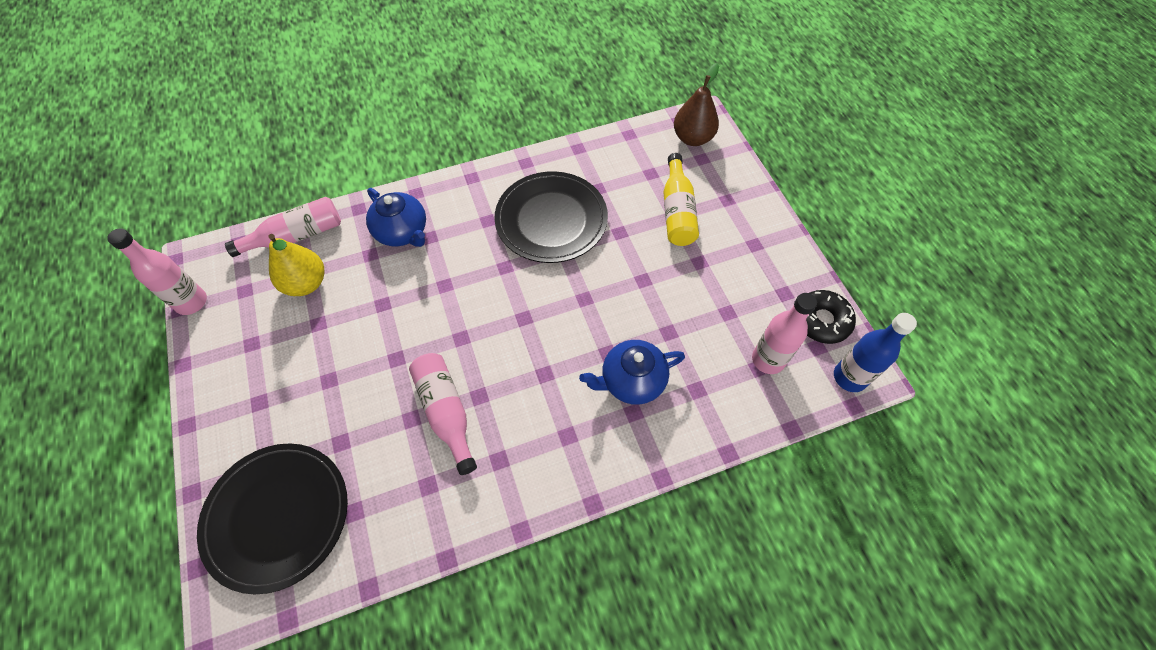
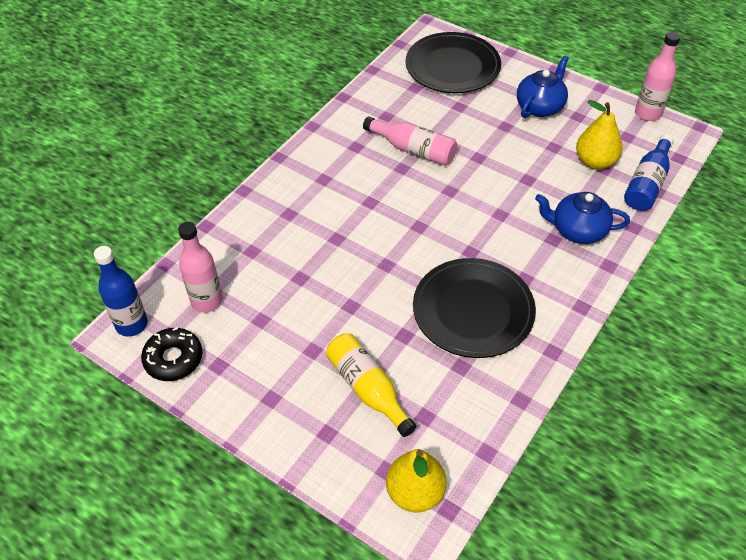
camera: 145 degrees right, 10 degrees down
(296, 236) = (647, 183): pink bottle -> blue bottle
(631, 381) = (304, 231): blue teapot -> blue teapot (540, 106)
(692, 138) = (415, 492): brown pear -> yellow pear

